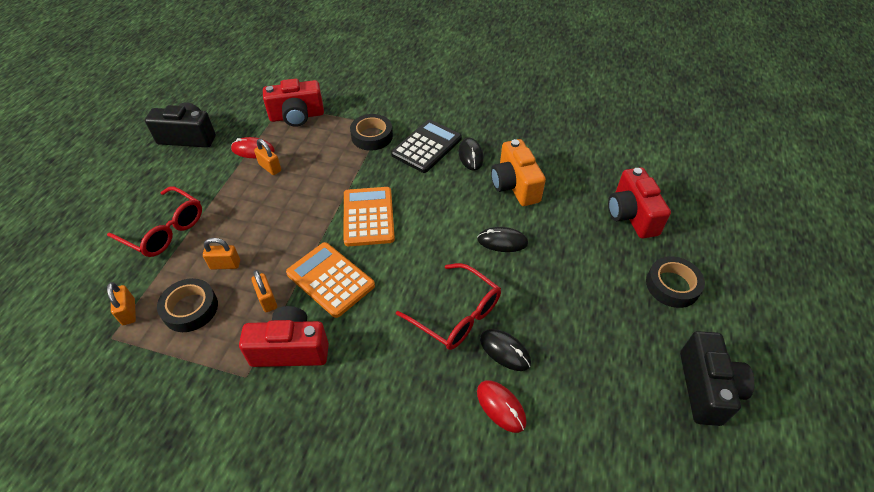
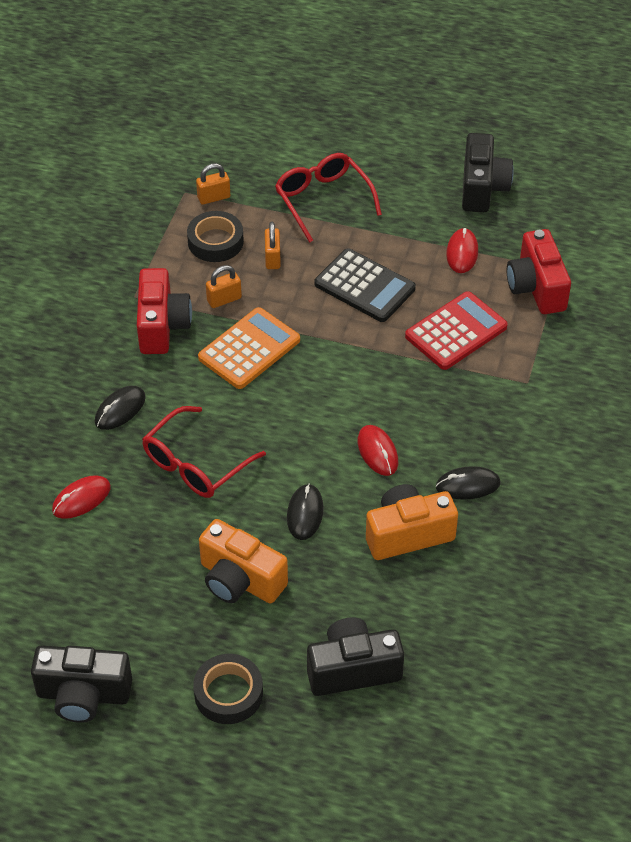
camera: 90 degrees right, 0 degrees up
(165, 230) = (323, 200): red glasses -> red glasses turned 120 degrees clockwise
(270, 168) = (430, 274): orange padlock -> none
(331, 156) = (456, 332): none -> red calculator
(368, 217) = (346, 377): orange calculator -> none
(372, 136) = (500, 372): black tape -> none
(427, 146) = (483, 434): black calculator -> black calculator (364, 286)
(442, 200) = (377, 452): none -> red mouse
(505, 351) = (146, 506): black mouse -> black mouse (120, 409)
(570, 281) = (240, 580): none -> orange camera
(631, 215) = (353, 669): red camera -> black camera

